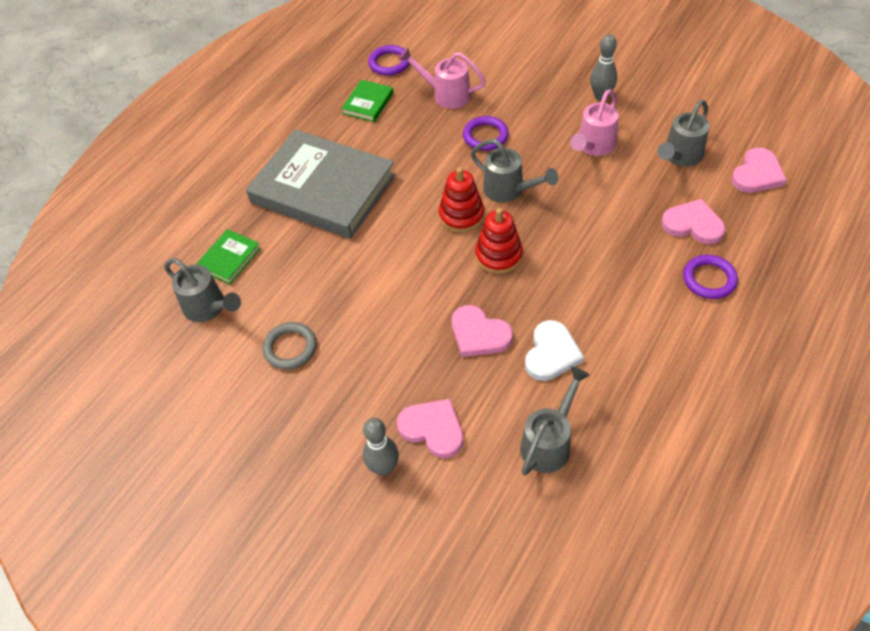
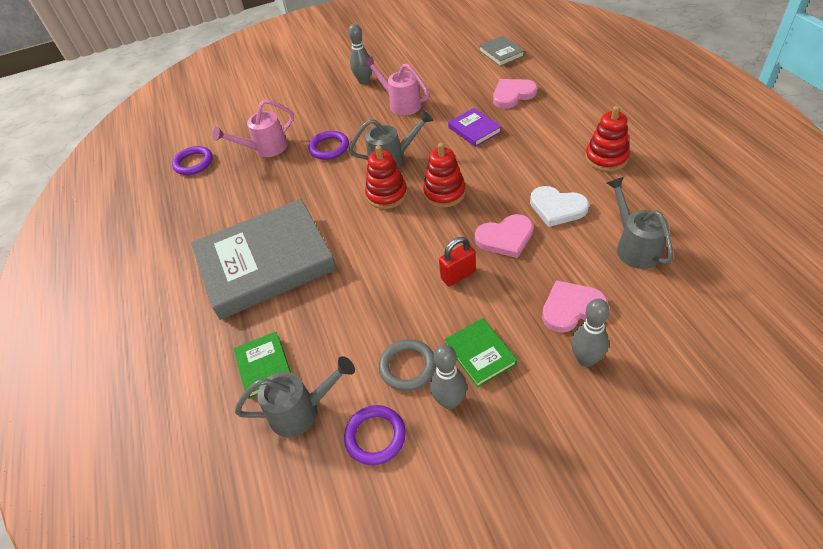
camera: 50 degrees left, 5 degrees down
(278, 395) = (450, 401): none -> grey bowling pin
(368, 103) = (216, 193): green book -> green book (480, 354)
(408, 325) = (458, 275): none -> red padlock
(551, 353) = (557, 208): white heart -> white heart turned 150 degrees clockwise
(594, 146) = (401, 104): pink watering can -> pink watering can turned 150 degrees clockwise
(607, 225) = (474, 130): none -> purple book
(662, 357) = (606, 158): none -> red stacking toy
(680, 156) = (453, 74): grey watering can -> none
(709, 279) = (562, 109): purple ring -> purple ring (375, 436)
(757, 174) = (501, 53): pink heart -> grey book

